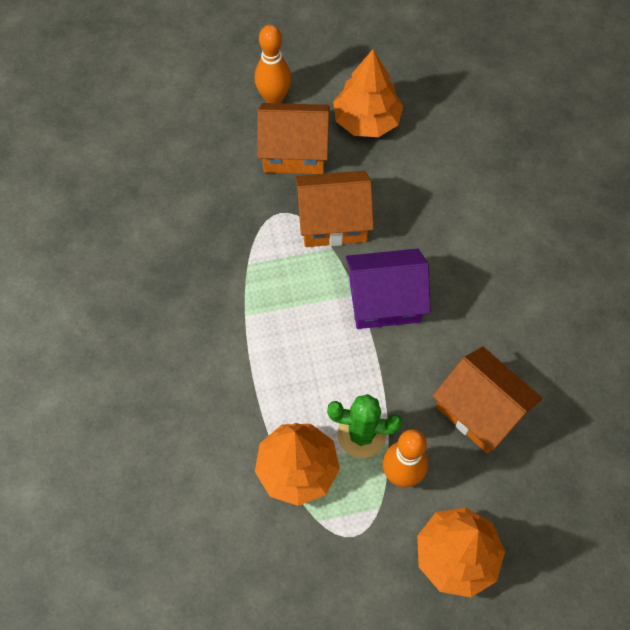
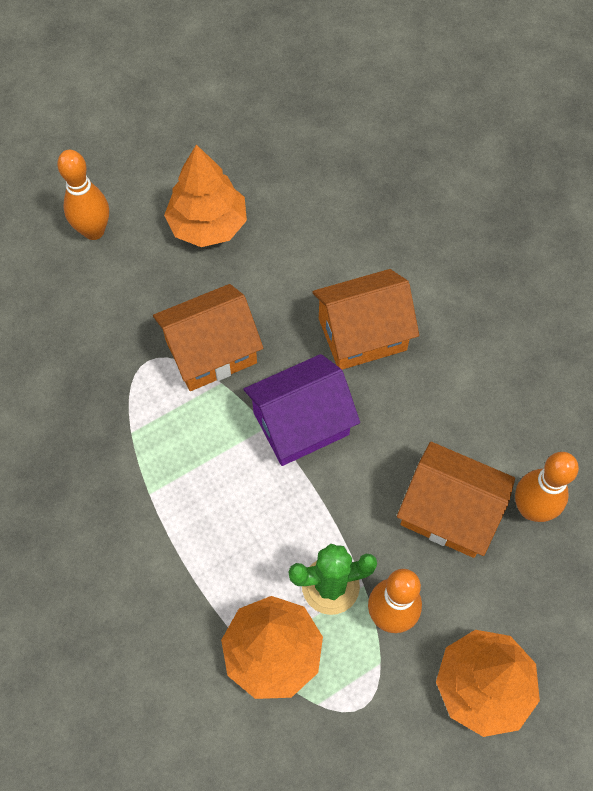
camera: 20 degrees left, 0 degrees up
(294, 152) = (139, 285): orange house -> orange house (362, 334)
(550, 431) = (531, 509): none -> orange bowling pin

